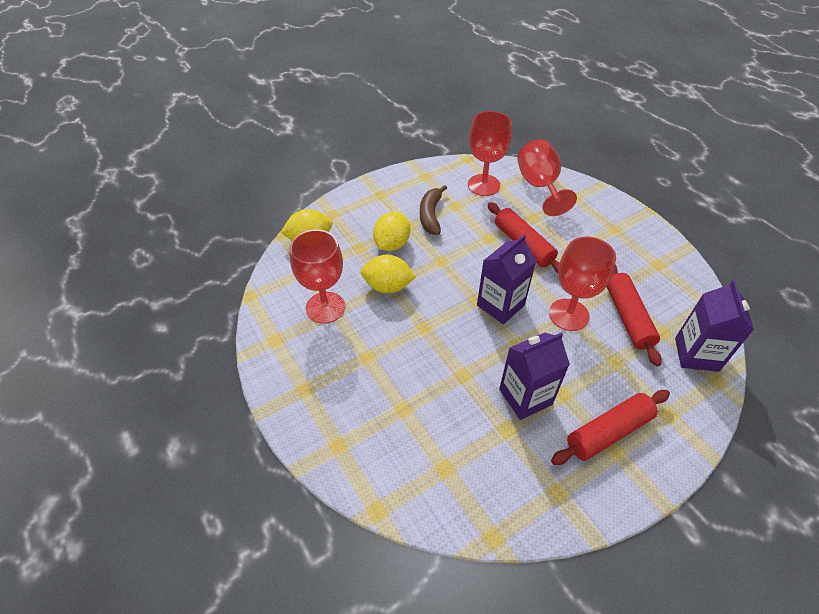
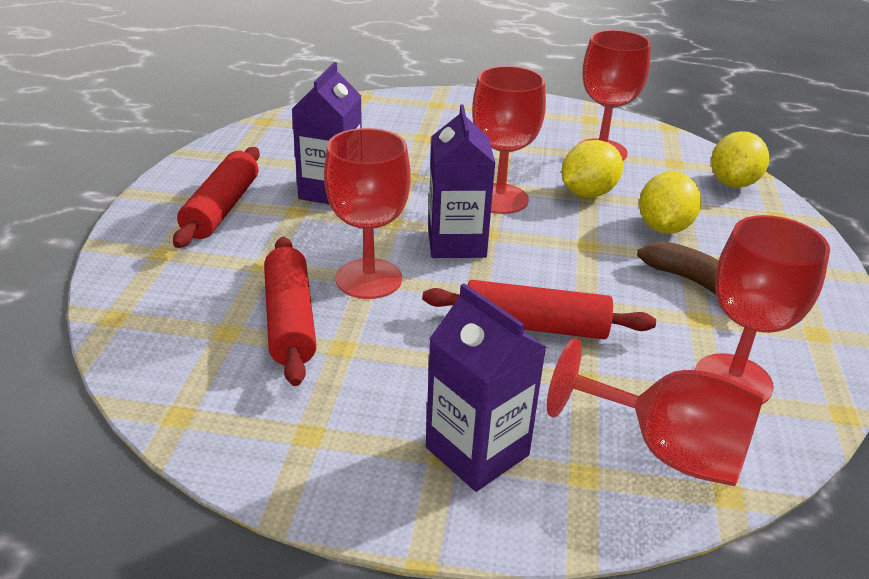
camera: 130 degrees right, 15 degrees down
(392, 244) = (663, 228): yellow lemon -> yellow lemon turned 45 degrees clockwise
(438, 316) = (500, 199): none -> red goblet
(628, 317) = (290, 320): red rolling pin -> red rolling pin turned 45 degrees clockwise
(696, 354) = (160, 330): purple carton -> purple carton (477, 451)

